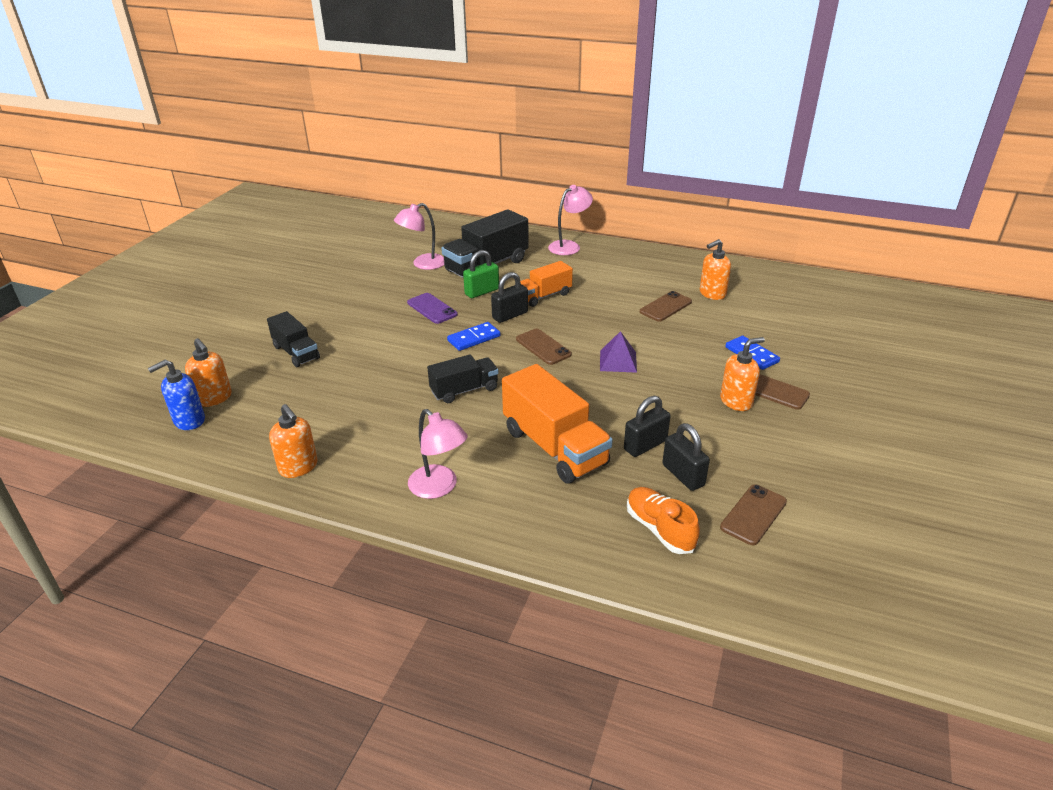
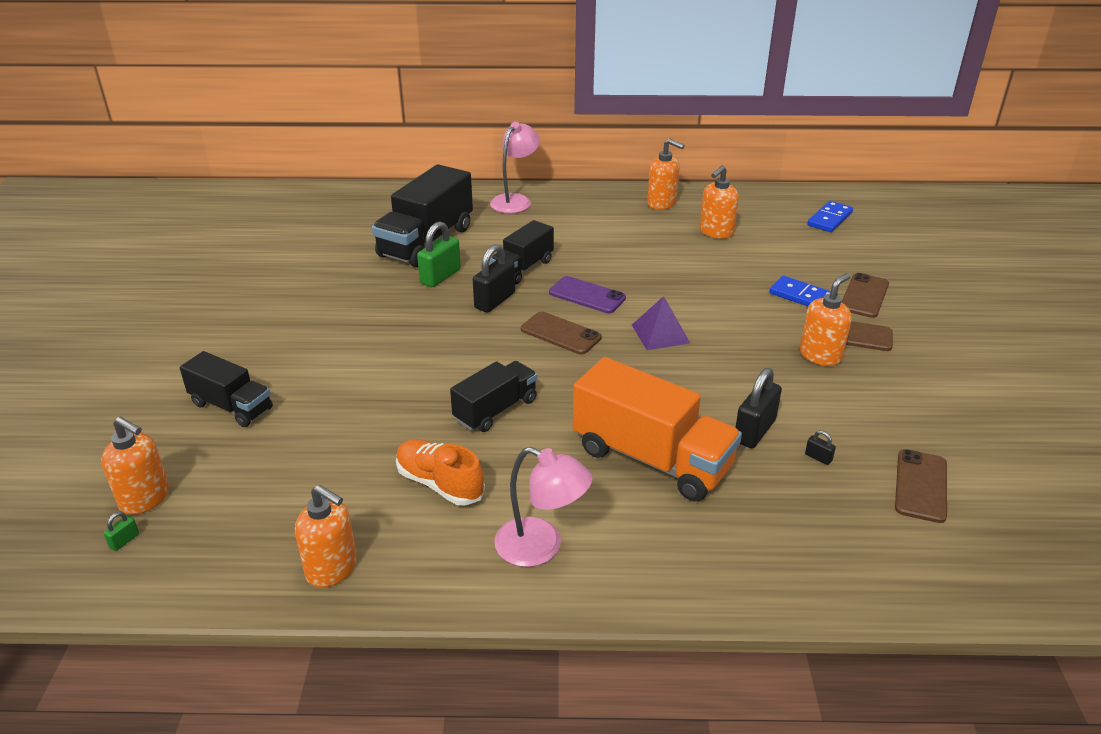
camera: 20 degrees left, 0 degrees up
(189, 421) = (124, 541): blue soap dispenser -> green padlock
(423, 264) = (340, 253): pink lamp -> none
(432, 309) = (388, 310): purple phone -> purple phone (587, 295)
(474, 338) = (466, 339): blue domino -> blue domino (829, 219)
(544, 296) = (522, 268): orange truck -> black truck
(659, 529) = (833, 530): orange shoe -> orange shoe (440, 483)
(665, 307) = (674, 257): brown phone -> brown phone (864, 296)
(682, 265) = (662, 203): none -> orange soap dispenser
(683, 475) = (818, 457): black padlock -> black padlock, size x0.44

